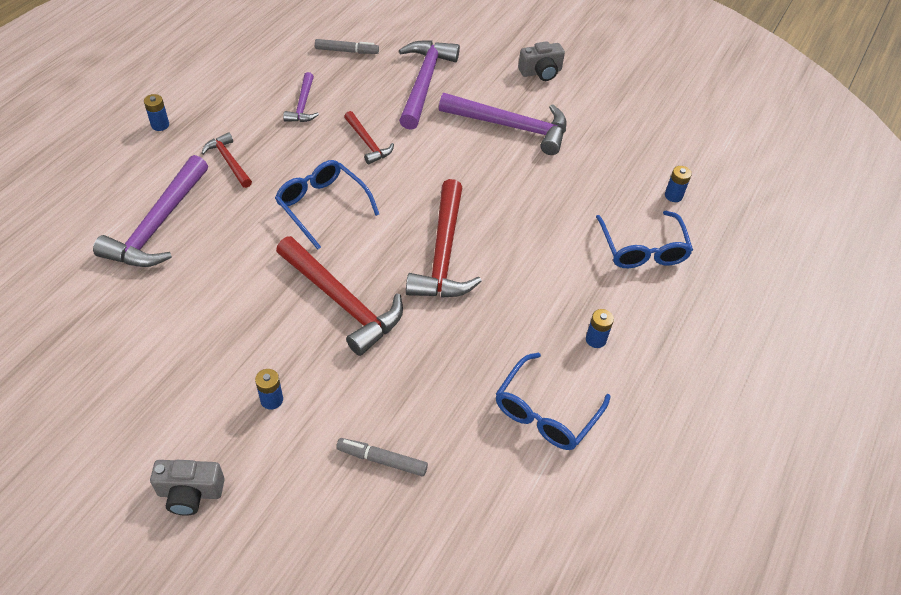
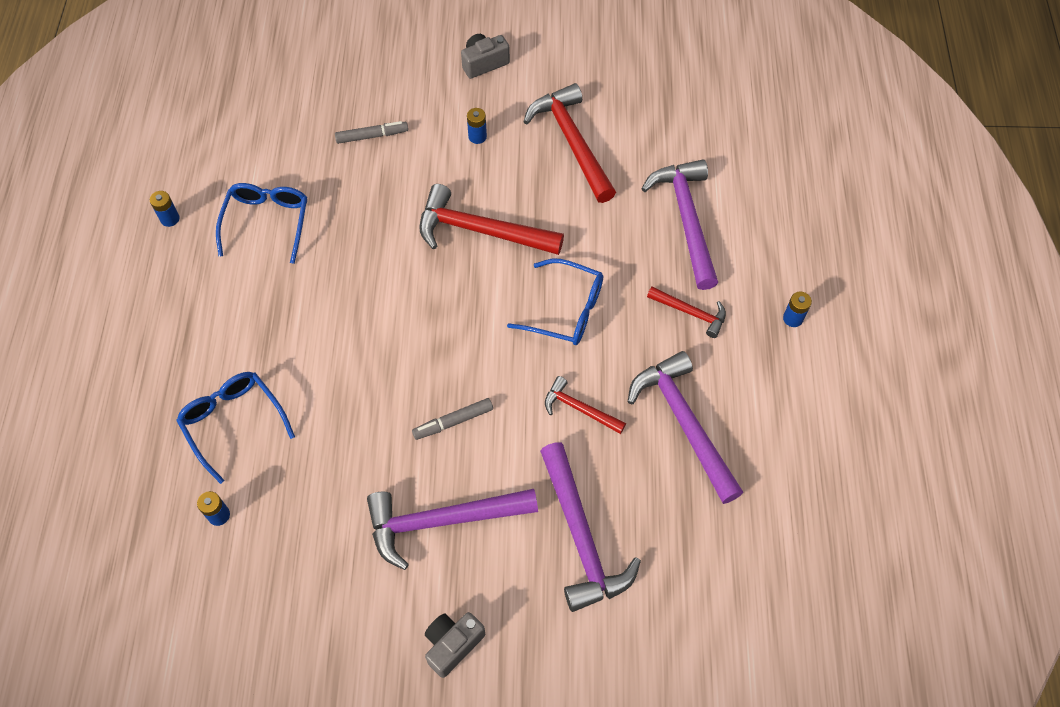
camera: 155 degrees right, 10 degrees up
(303, 105) = (684, 423): purple hammer -> purple hammer, size x1.87
(347, 51) = (706, 538): grey marker -> grey marker (453, 422)
(443, 254) = (423, 318): red hammer -> red hammer (572, 142)
(595, 339) = (248, 302): blue battery -> blue battery (170, 219)

